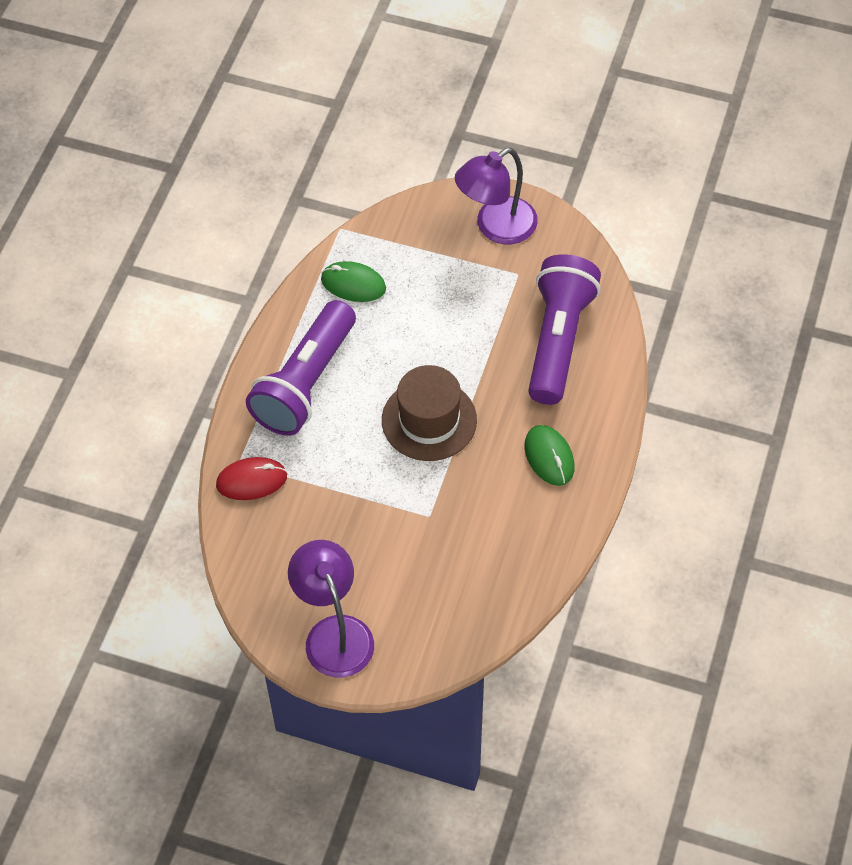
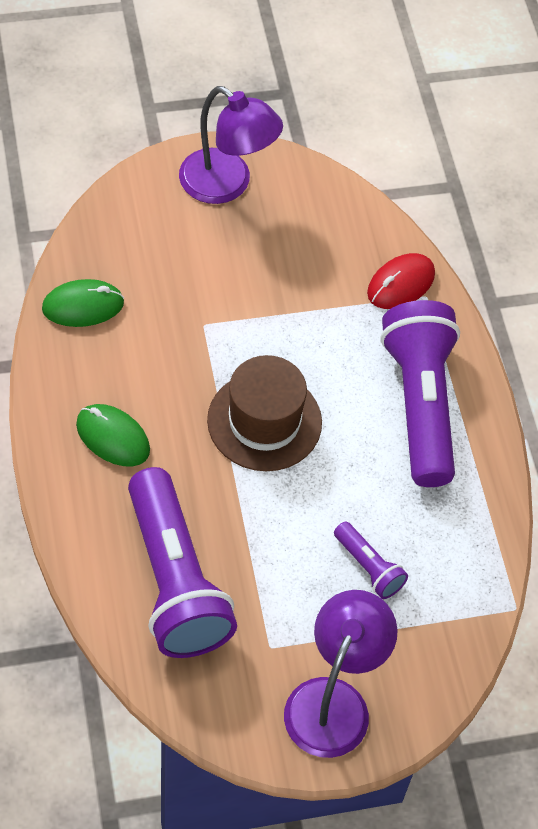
camera: 145 degrees right, 0 degrees up
(353, 284) = (451, 543): green mouse -> green mouse (83, 306)
(420, 293) = (369, 567): none -> purple flashlight

